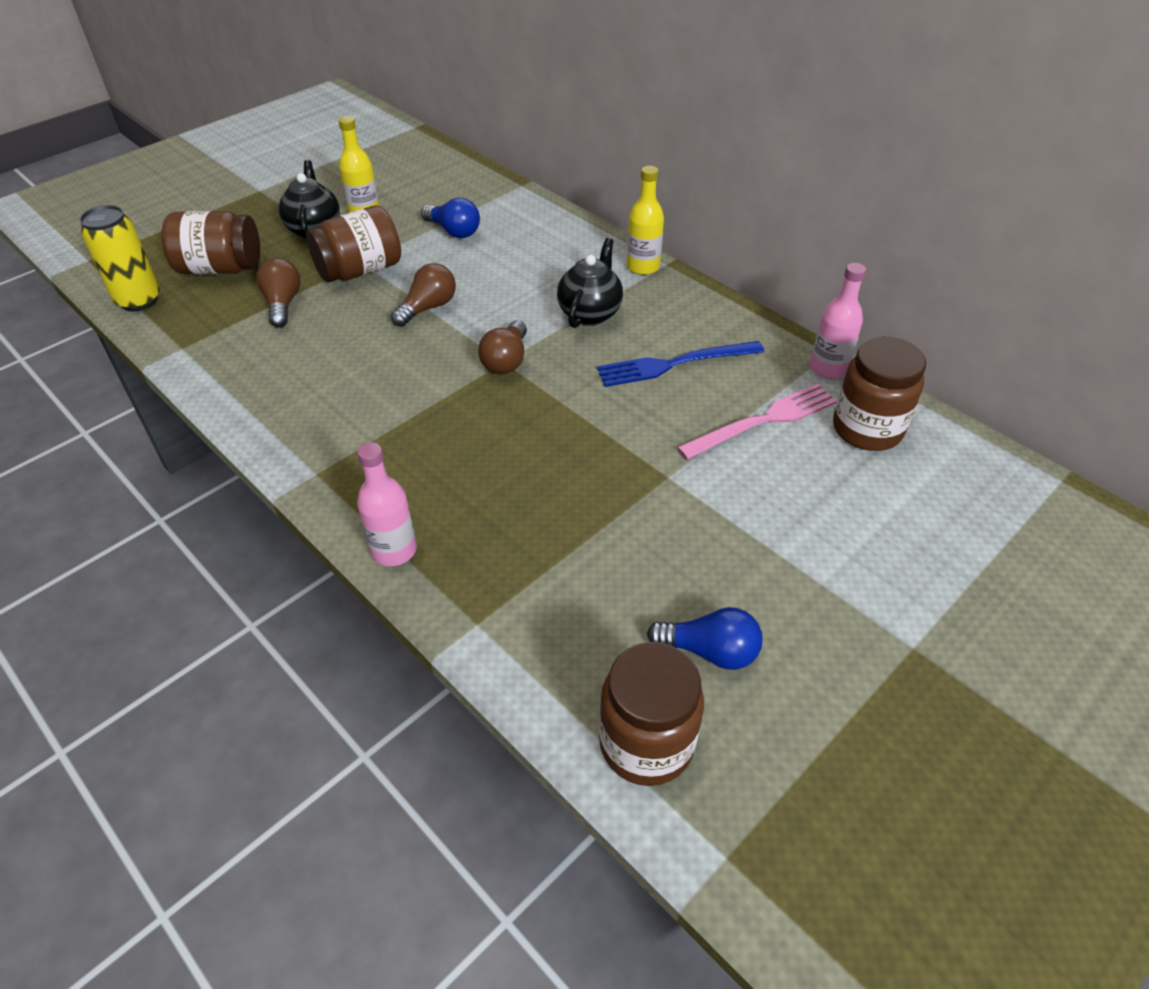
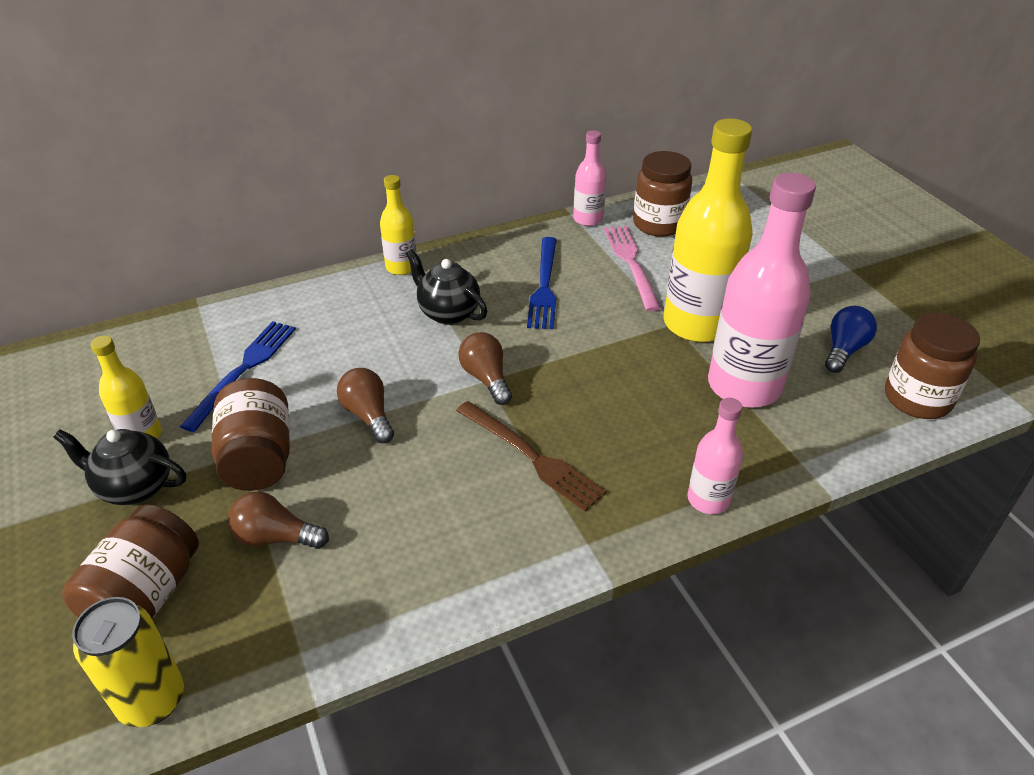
camera: 70 degrees left, 5 degrees down
(412, 414) = (531, 456): none -> brown fork
(454, 231) = (243, 370): blue light bulb -> blue fork
(506, 361) = (486, 378): brown light bulb -> brown light bulb turned 150 degrees counterclockwise
(586, 556) = (744, 386): none -> pink bottle
(680, 497) = (696, 324): none -> yellow bottle

